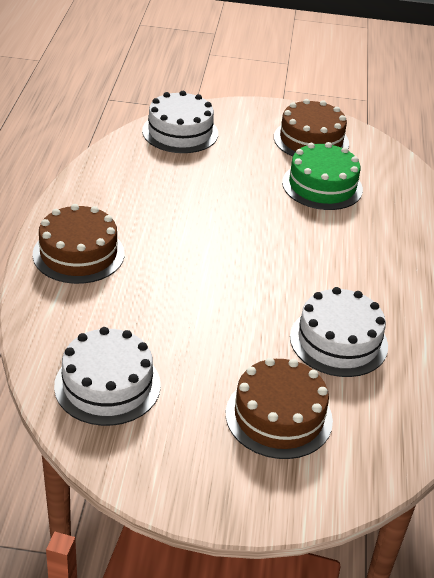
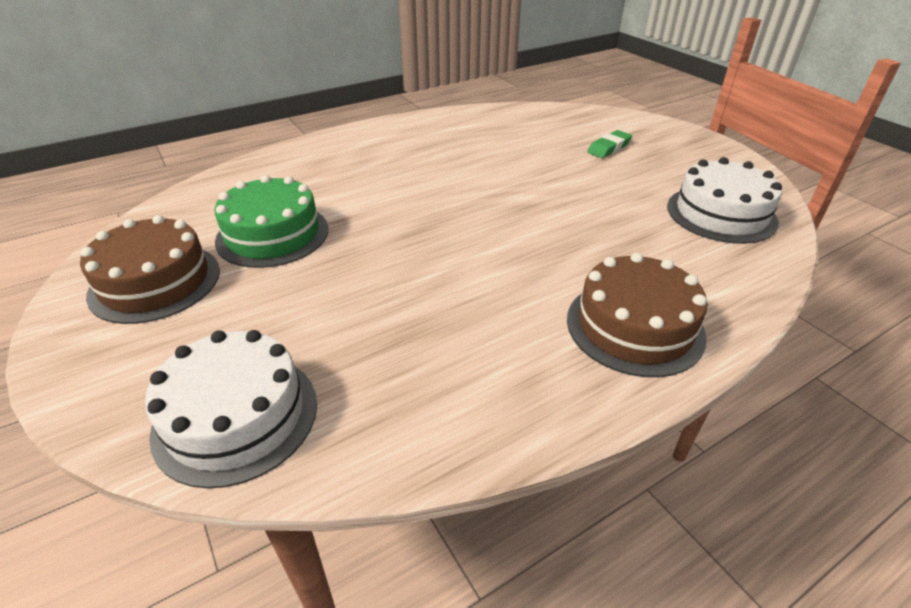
camera: 125 degrees left, 0 degrees up
(279, 416) = (609, 148): brown cake -> green eraser
(338, 341) = (503, 153): white cake -> none

